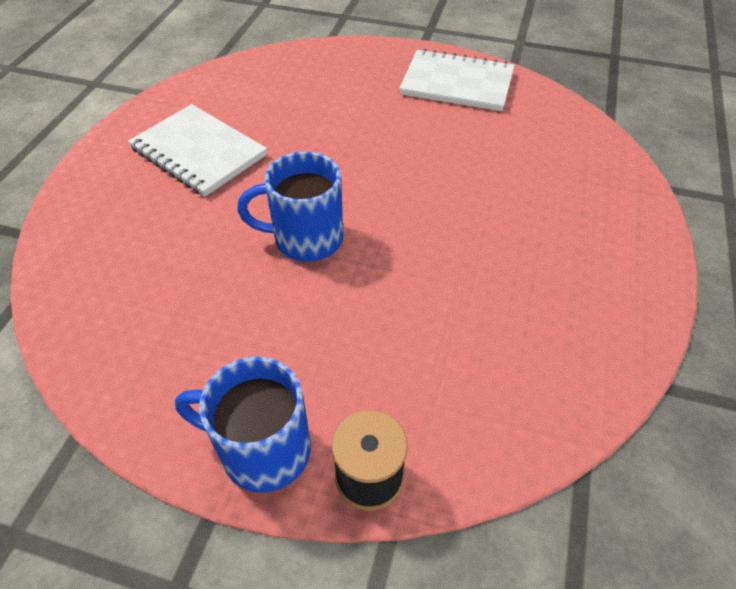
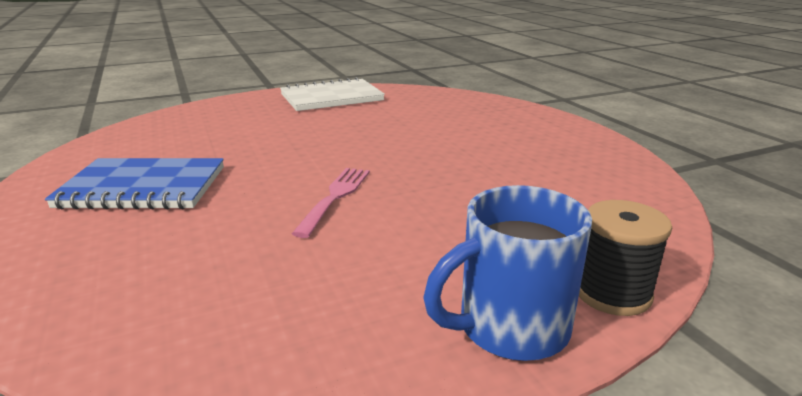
camera: 40 degrees left, 25 degrees down
(198, 152) = (143, 188): white notebook -> blue notebook
(305, 239) = (335, 197): blue mug -> pink fork

